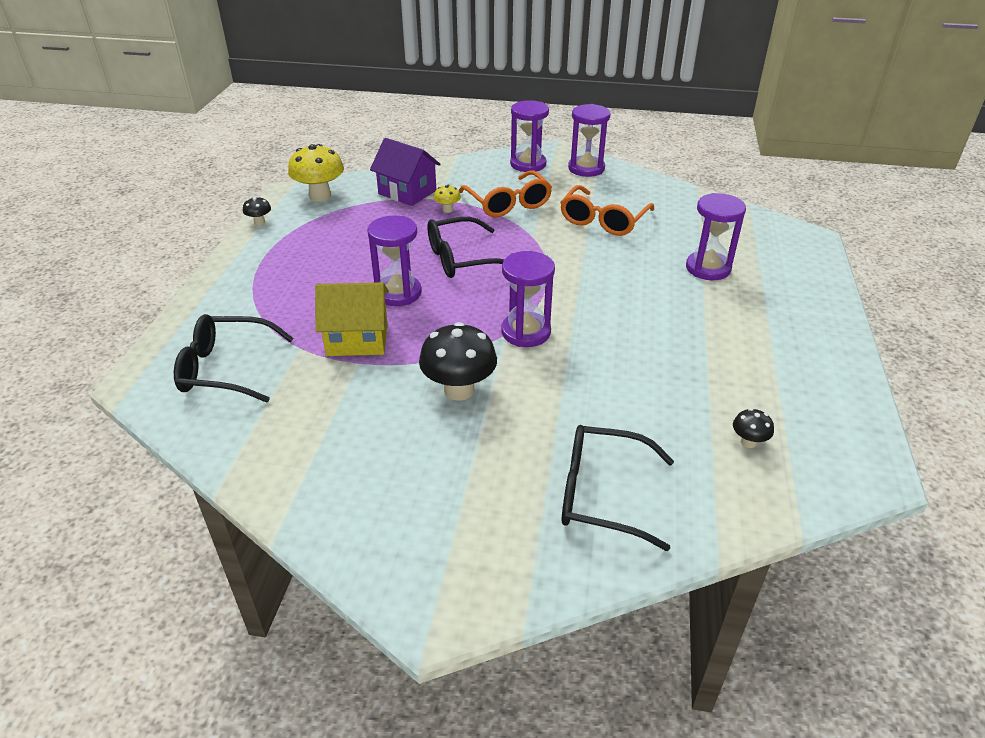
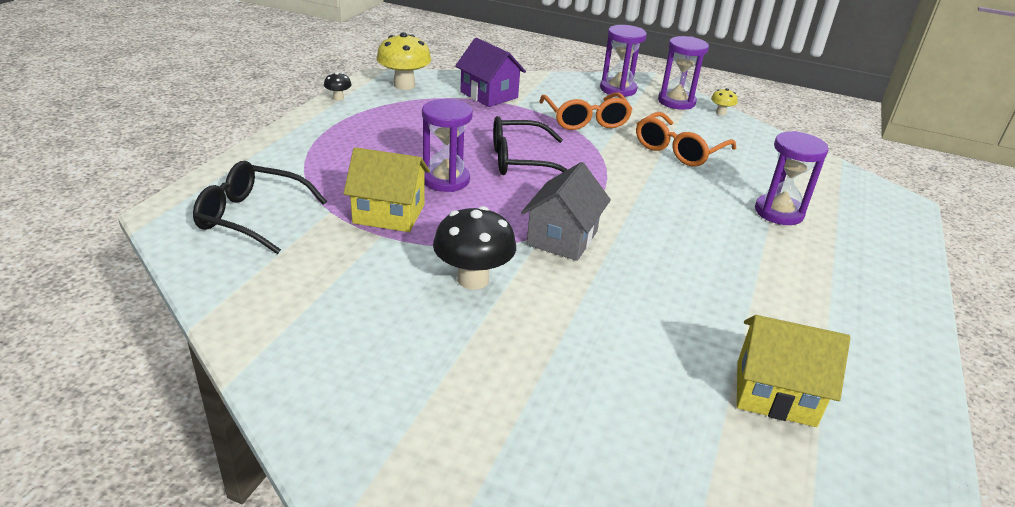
camera: 10 degrees right, 5 degrees down
(447, 210) = (523, 116): yellow mushroom -> yellow mushroom (721, 113)
(526, 332) = (562, 238): purple hourglass -> grey house
(603, 494) = (591, 413): black glasses -> none
(748, 442) = (775, 393): black mushroom -> yellow house

